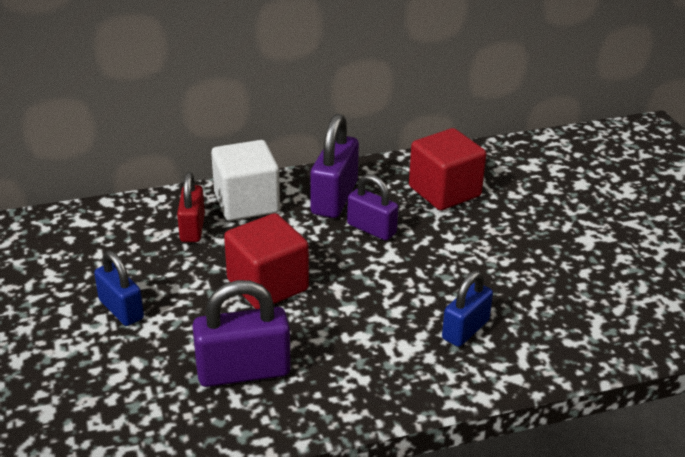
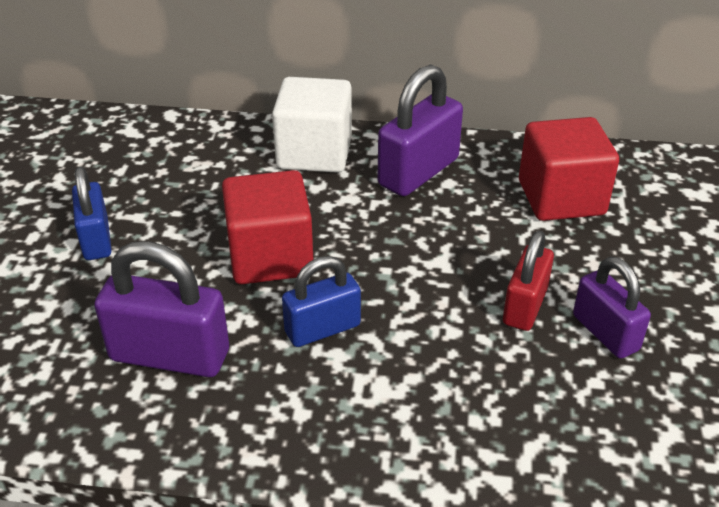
camera: 25 degrees right, 5 degrees up
(192, 228) = (235, 167): red padlock -> red padlock (524, 306)
(371, 229) = (438, 221): purple padlock -> purple padlock (605, 333)
(465, 330) = (473, 389): blue padlock -> blue padlock (322, 329)

